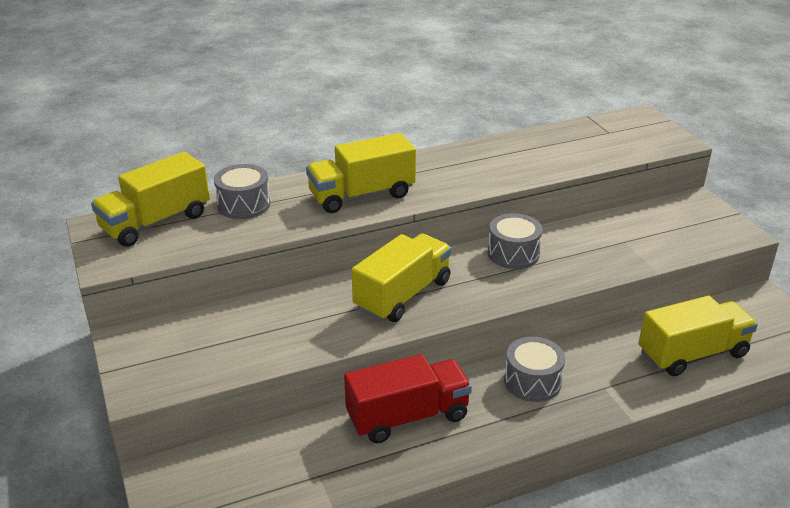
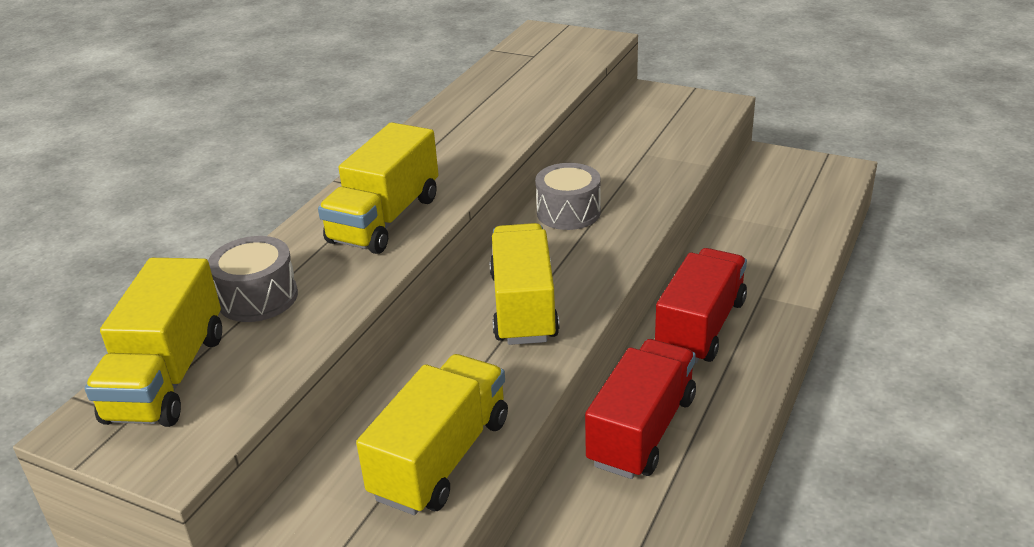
camera: 40 degrees left, 0 degrees up
(532, 381) = (700, 327): grey drum -> red truck
(692, 354) = (783, 228): yellow truck -> yellow truck (441, 458)

